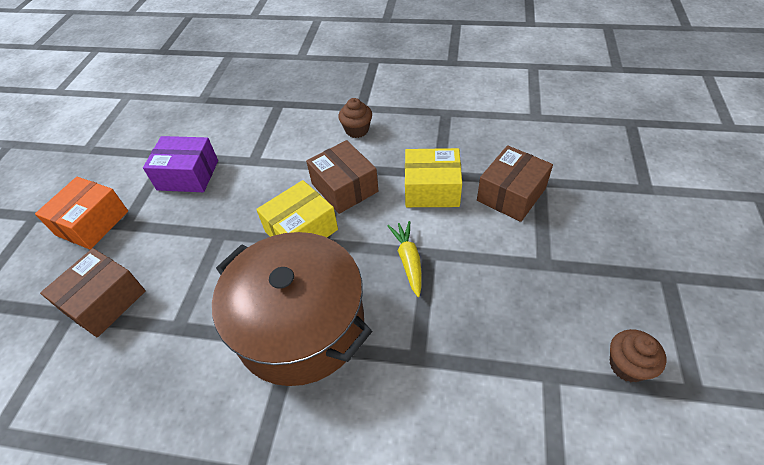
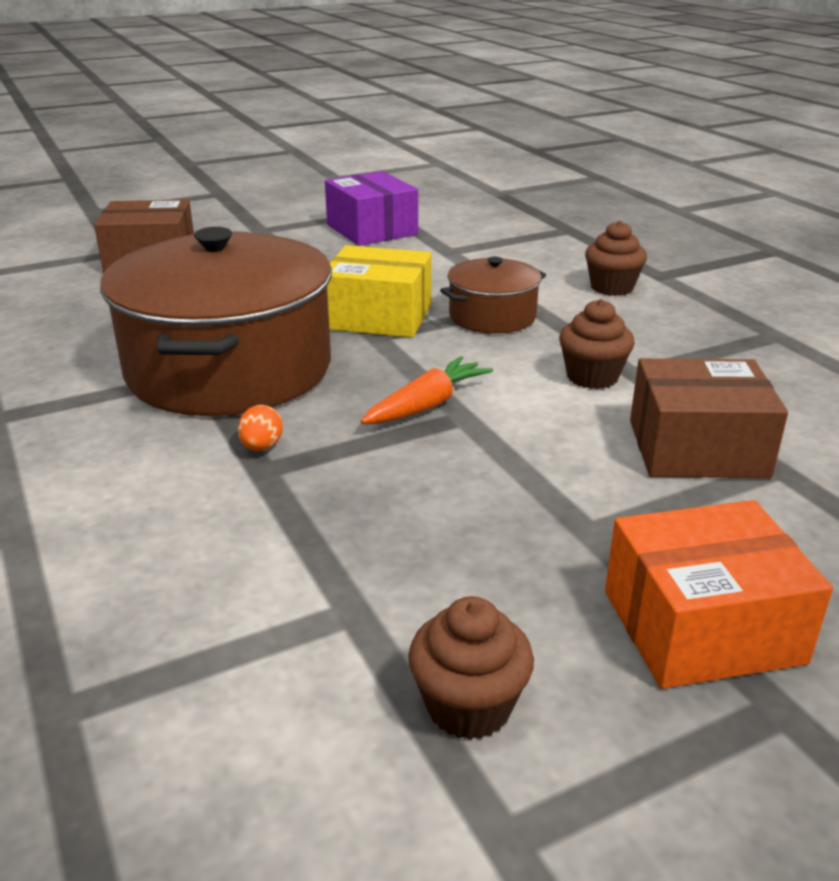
camera: 50 degrees right, 20 degrees down
(92, 223) = (243, 217): orange box -> orange box (702, 627)
(344, 187) = (492, 316): brown box -> brown pot
(396, 348) = (261, 447): none -> orange egg
(408, 261) = (427, 405): yellow carrot -> orange carrot
(432, 189) = (592, 377): yellow box -> brown cupcake

